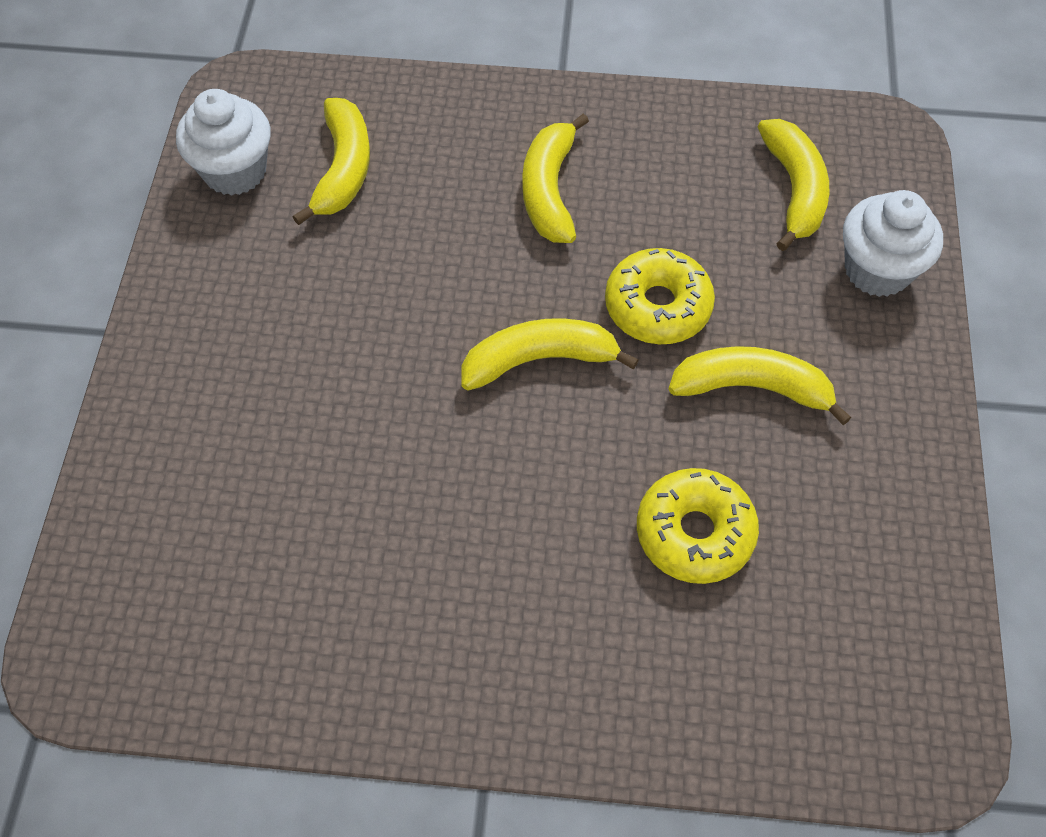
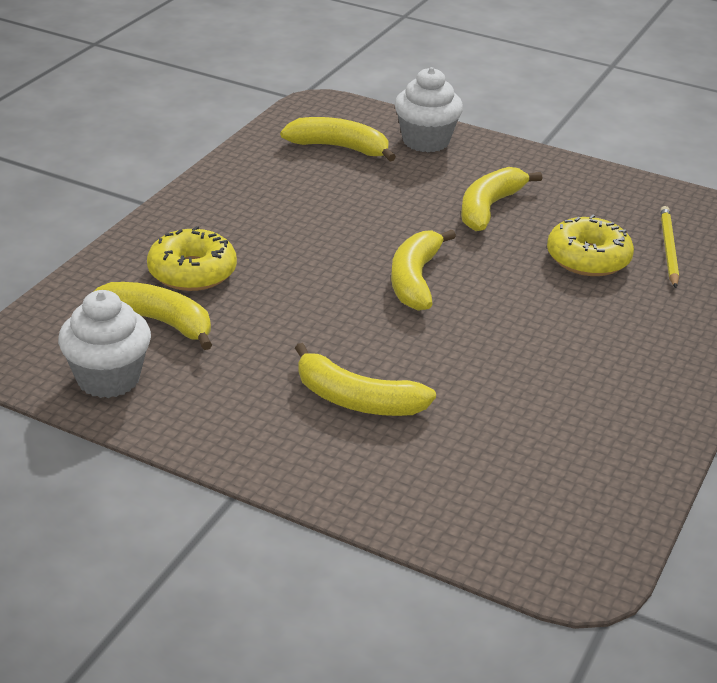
camera: 70 degrees left, 25 degrees down
(549, 190) = (262, 235): yellow banana -> yellow banana (357, 400)
(657, 306) = (400, 222): yellow donut -> yellow donut (192, 272)
(780, 627) = (668, 249): none -> yellow pencil

